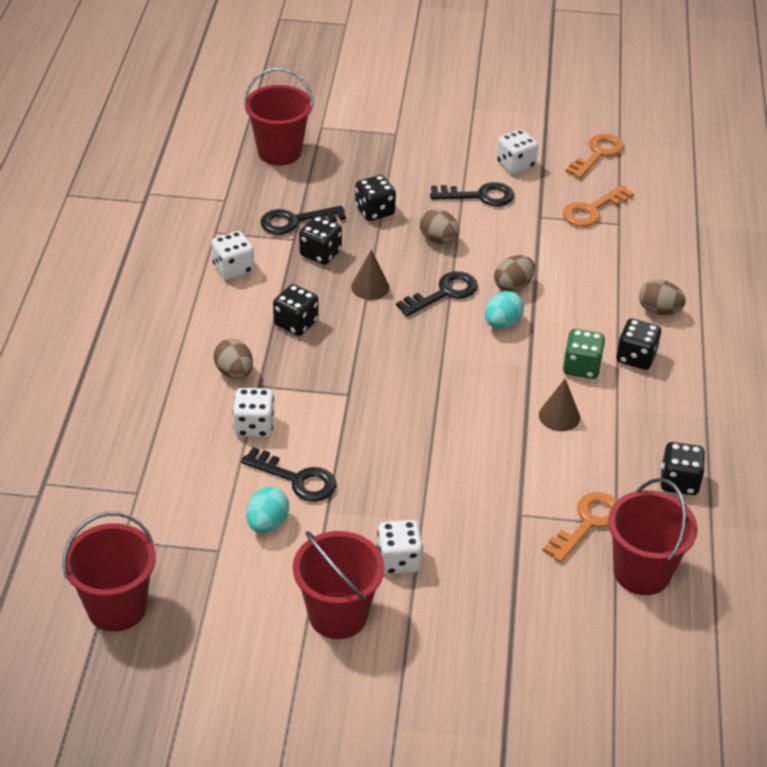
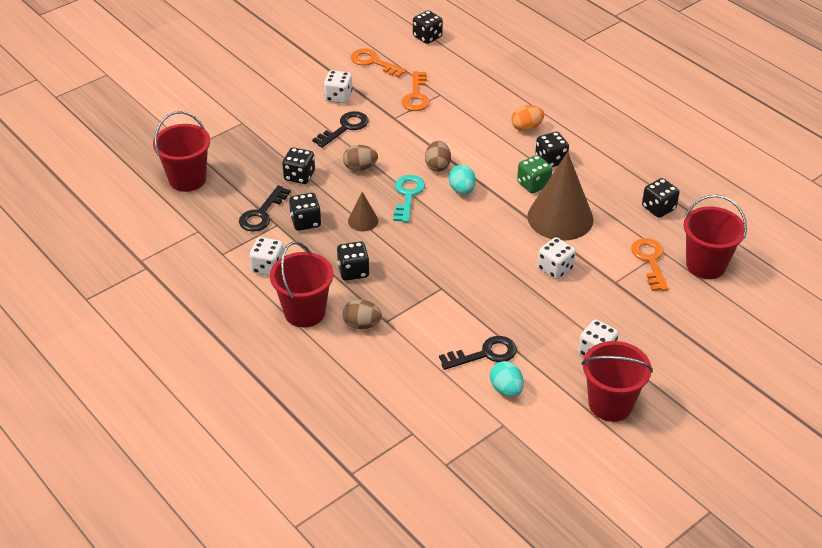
camera: 45 degrees left, 0 degrees up
(117, 607) = (499, 501): red bucket -> red bucket (304, 312)
(254, 426) = (419, 345): white dice -> white dice (555, 269)
(444, 293) = (408, 195): black key -> turquoise key
(559, 416) = (560, 218): brown cone -> brown cone, size x2.17
(598, 154) = (373, 62): orange key -> orange key turned 45 degrees counterclockwise
(659, 311) = (526, 128): brown egg -> orange egg
(690, 162) = (427, 37): none -> black dice

